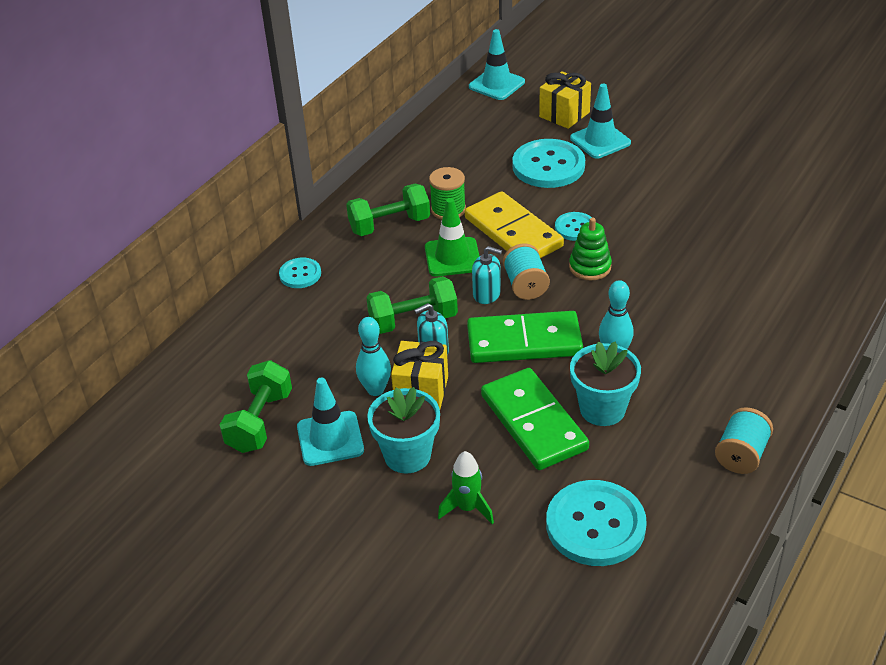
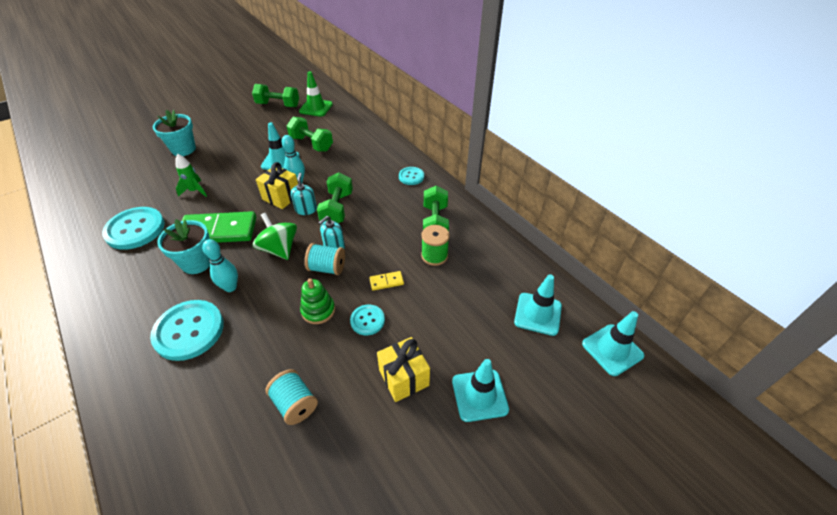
camera: 110 degrees right, 5 degrees up
(131, 544) = (278, 105): none -> green dumbbell
(407, 455) = (245, 181): turquoise flower pot -> turquoise flower pot (183, 149)
(452, 257) = (381, 242): green traffic cone -> green traffic cone (316, 108)
(484, 127) = (538, 314): none -> turquoise traffic cone
(513, 232) = (386, 281): yellow domino -> yellow domino, size x0.41
(524, 341) = (279, 249): green domino -> green spinning top
(548, 166) = (458, 337): turquoise button -> turquoise button (189, 331)
(564, 114) = (538, 384): yellow gift -> yellow gift (404, 378)
(741, 455) = (99, 312): turquoise spool -> turquoise spool (295, 404)

